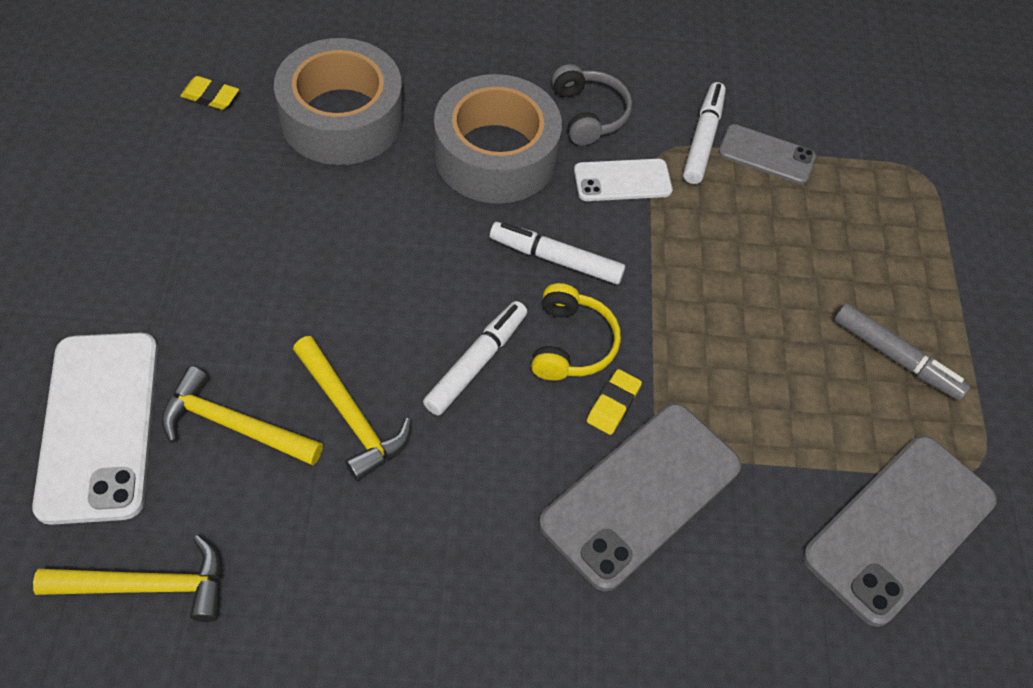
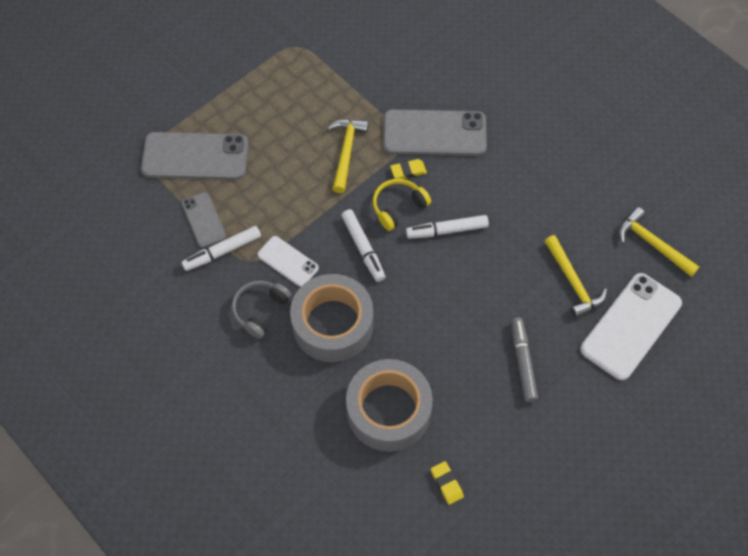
camera: 130 degrees left, 5 degrees up
(351, 415) = (520, 249): yellow hammer -> yellow hammer (346, 152)
(896, 357) = (272, 100): grey marker -> grey marker (523, 362)
(899, 528) = (353, 53): grey phone -> grey phone (195, 157)

